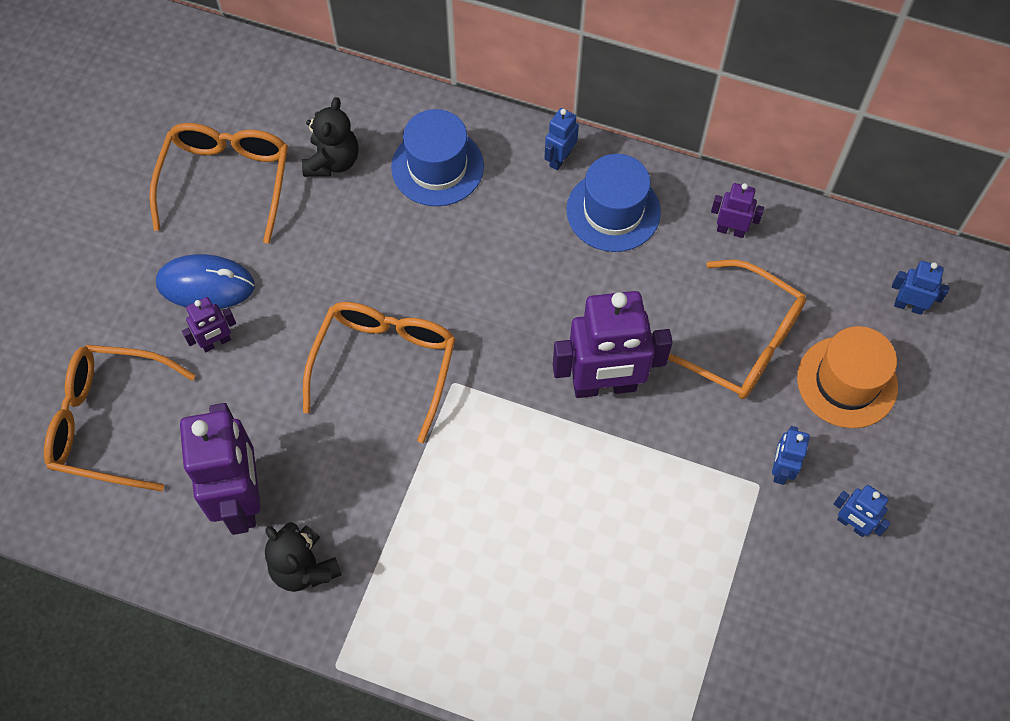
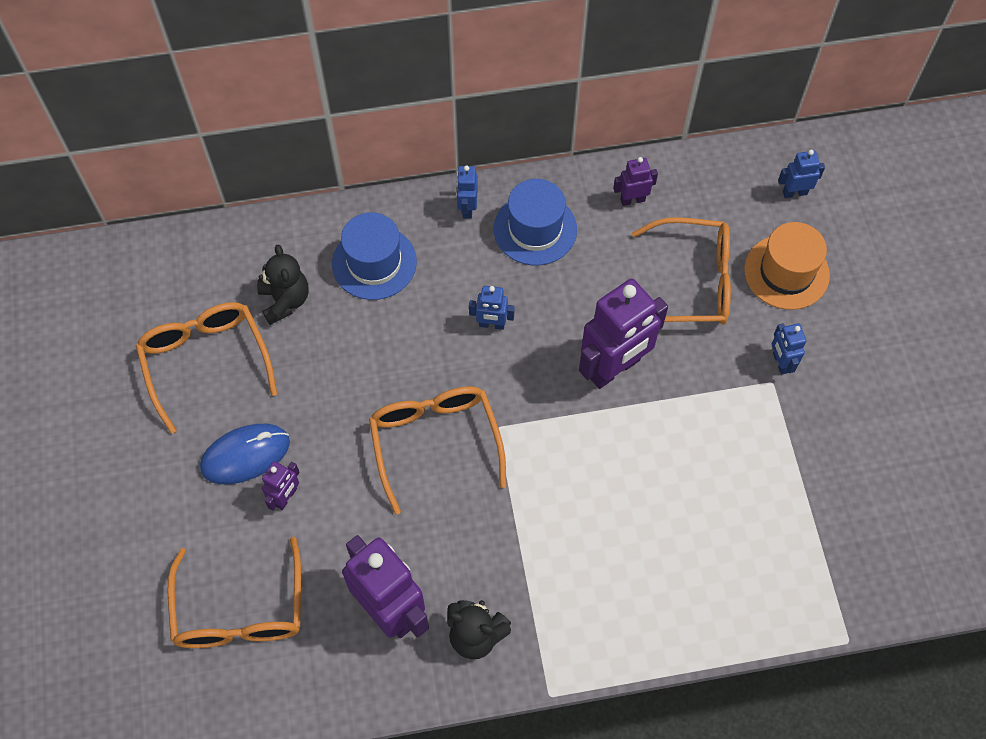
camera: 30 degrees left, 0 degrees up
(110, 422) = (240, 609): orange glasses -> orange glasses turned 75 degrees counterclockwise
(852, 524) = (854, 376): blue robot -> blue robot (491, 324)

